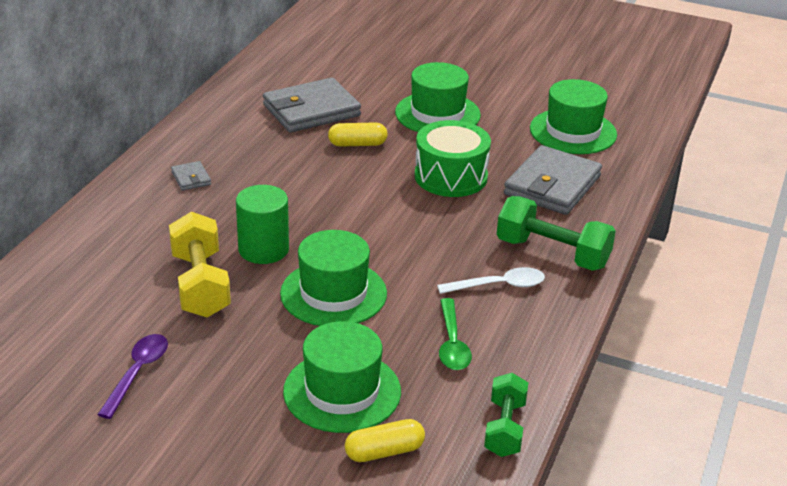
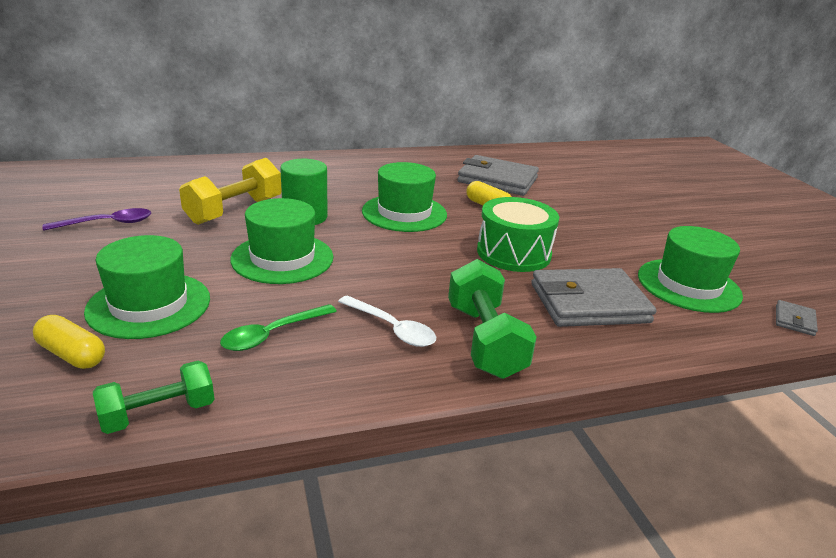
camera: 50 degrees right, 5 degrees down
(191, 178) = (353, 172): grey wallet -> grey wallet (794, 320)
(437, 114) = (585, 220): green hat -> green hat (404, 213)

